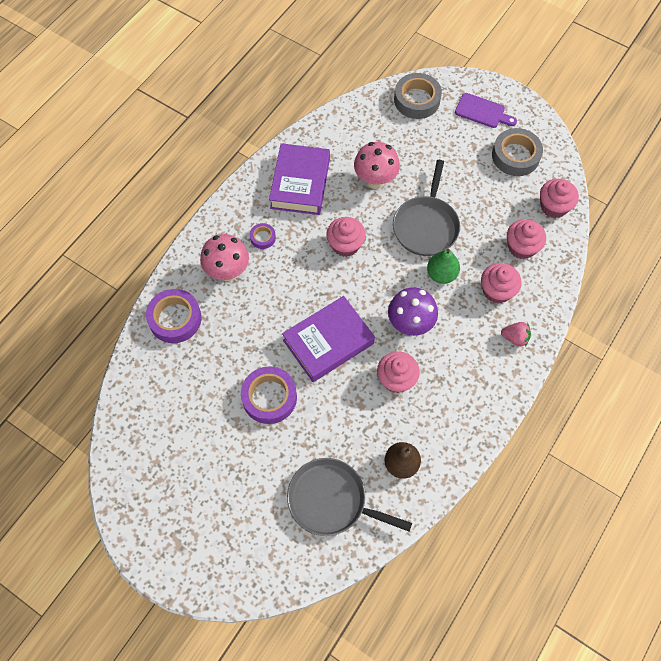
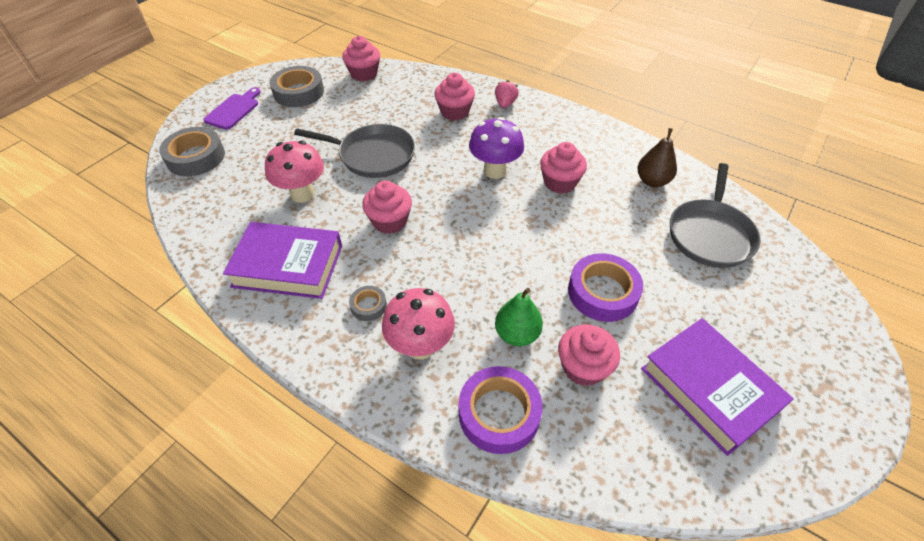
camera: 90 degrees left, 15 degrees down
(263, 237) = (368, 306): purple tape -> grey tape
(328, 342) = (521, 237): purple book -> purple book (709, 388)
(441, 274) = (434, 146): green pear -> green pear (517, 334)
(521, 247) = (407, 95): pink cupcake -> pink cupcake (583, 367)

